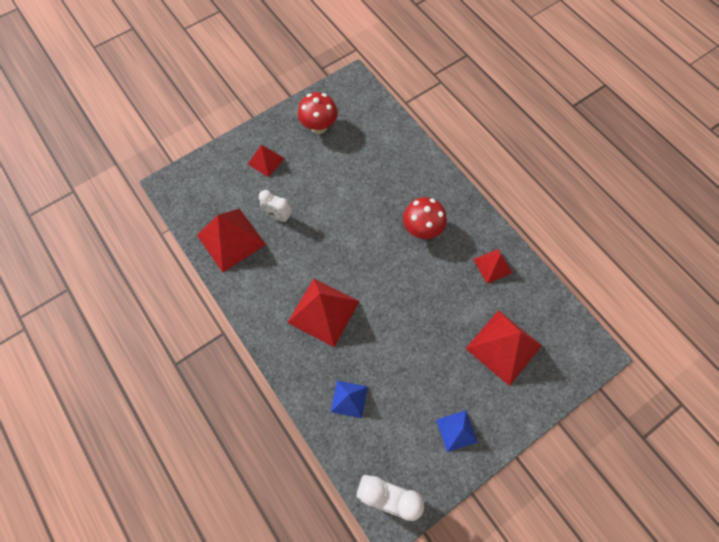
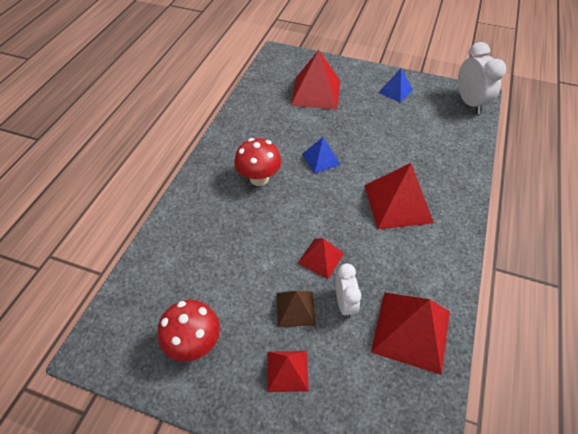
camera: 125 degrees left, 15 degrees down
(297, 187) = (295, 308): none -> brown pyramid
(349, 399) = (440, 150): blue pyramid -> blue pyramid (321, 159)
(492, 266) = (256, 122): red pyramid -> red pyramid (321, 258)

